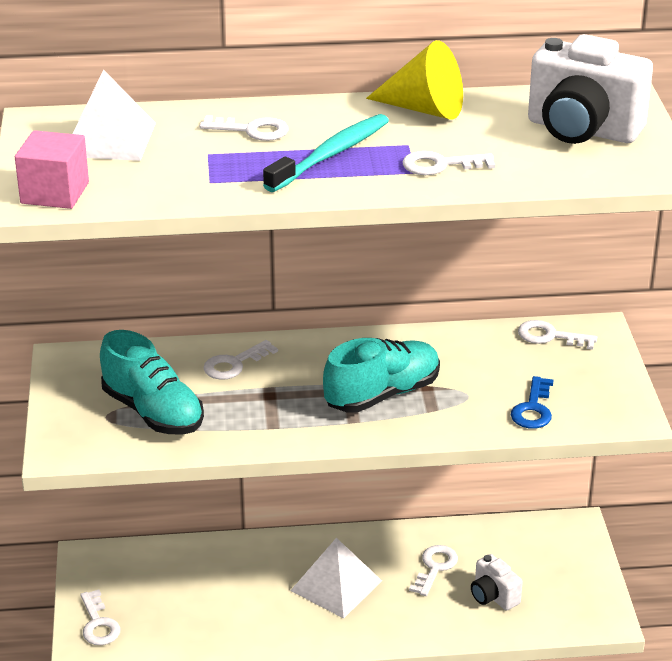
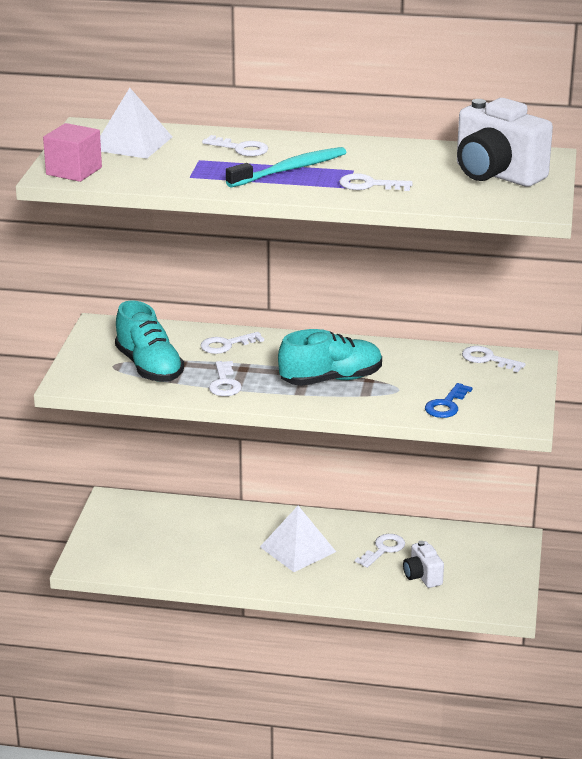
camera: 15 degrees right, 5 degrees down
(98, 624) = (101, 545): white key -> white key (224, 383)
(424, 109) = (381, 149): yellow cone -> none

